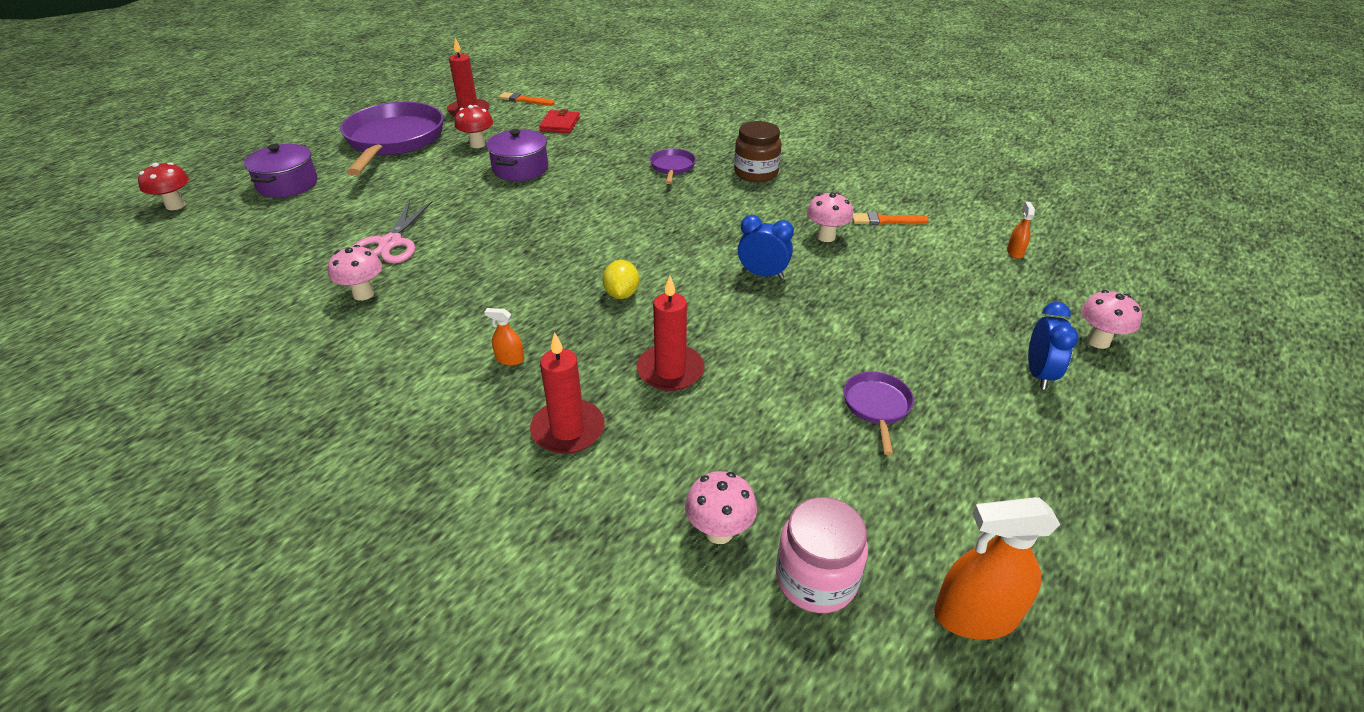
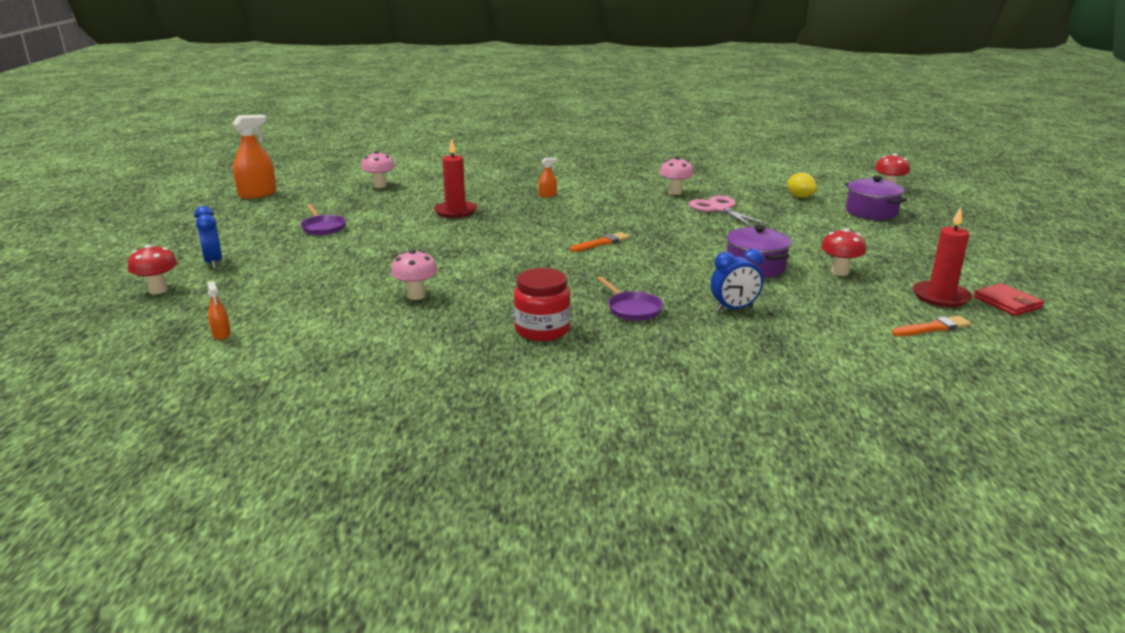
camera: 145 degrees right, 15 degrees down
(394, 140) = (907, 253): purple pan -> none
(560, 124) = (826, 314): red wallet -> red wallet (1007, 302)
(568, 430) = (481, 188): red candle -> none
(621, 294) = (530, 227): yellow lemon -> yellow lemon (800, 197)
(756, 173) = (542, 330): brown jar -> red jar
(762, 274) = (446, 259): blue clock -> blue clock (734, 309)
(816, 579) = (329, 187): pink jar -> none
(886, 220) = (366, 325): orange brush -> orange brush (601, 243)
(1098, 341) = (158, 290): pink mushroom -> red mushroom

